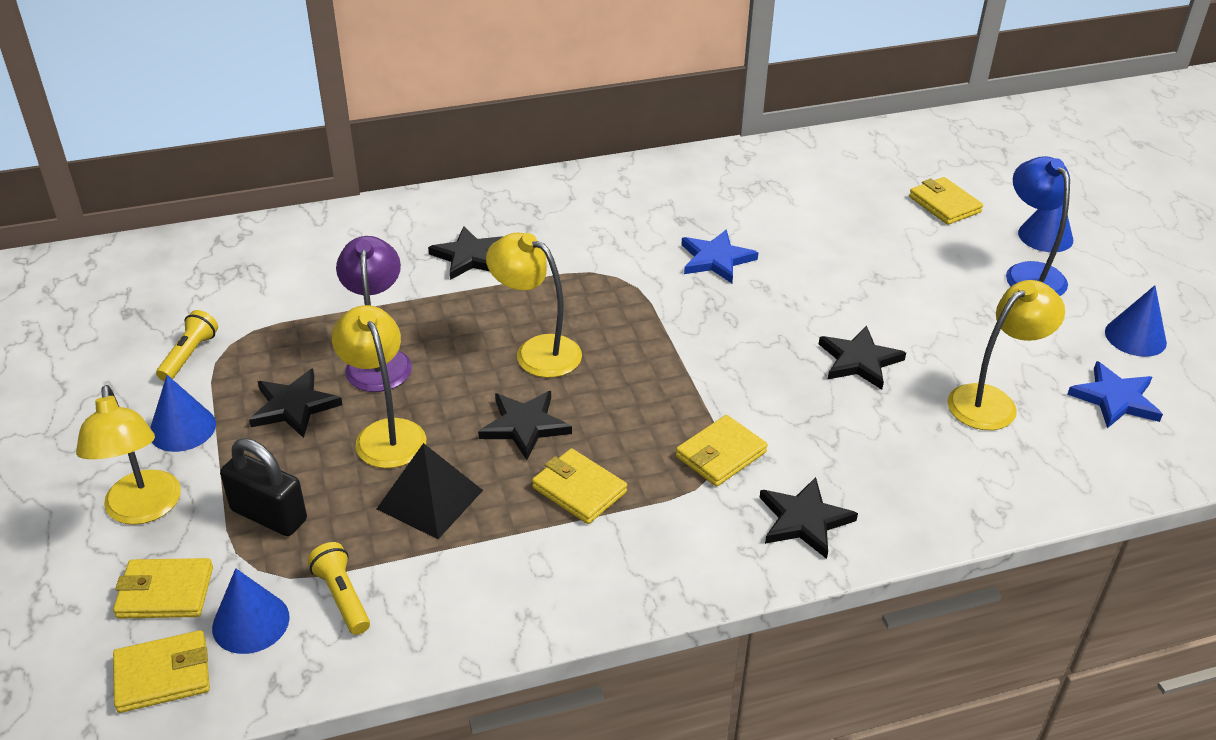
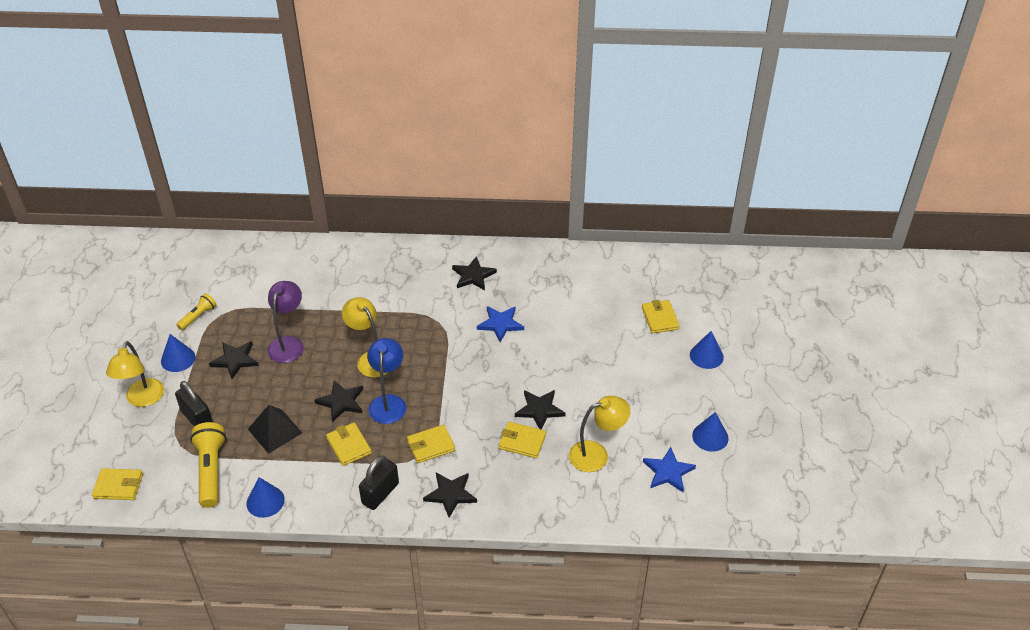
camera: 20 degrees right, 5 degrees up
(165, 592) = (135, 445): yellow wallet -> yellow wallet (522, 441)
(251, 622) = (166, 471): blue cone -> blue cone (265, 501)
(342, 597) = (211, 471): yellow flashlight -> yellow flashlight, size x1.74
(386, 433) = (271, 388): yellow lamp -> none
(470, 257) = (367, 289): black star -> black star (473, 276)
(682, 551) = (380, 493): none -> black padlock
(1029, 273) = (677, 378): blue lamp -> blue lamp (388, 402)

